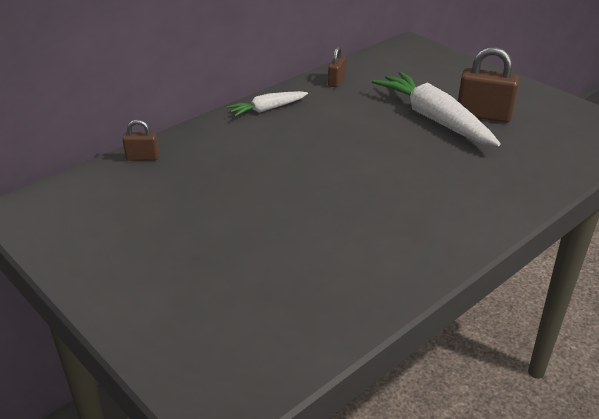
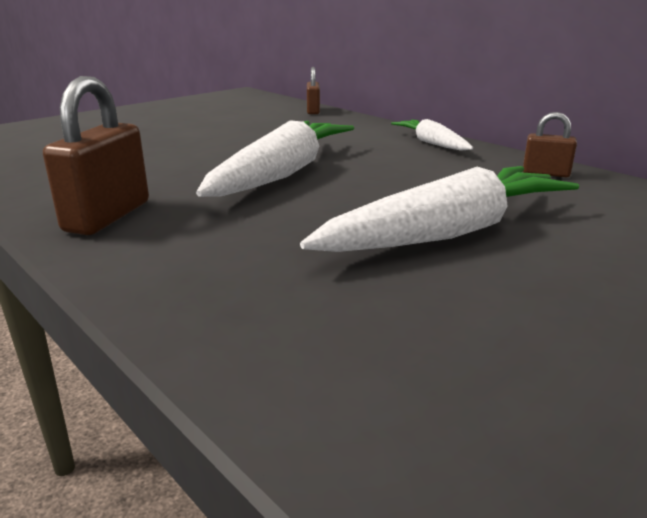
camera: 90 degrees right, 10 degrees down
(345, 169) = (281, 174): none -> white carrot
(483, 115) = (489, 281): brown padlock -> brown padlock (107, 216)

